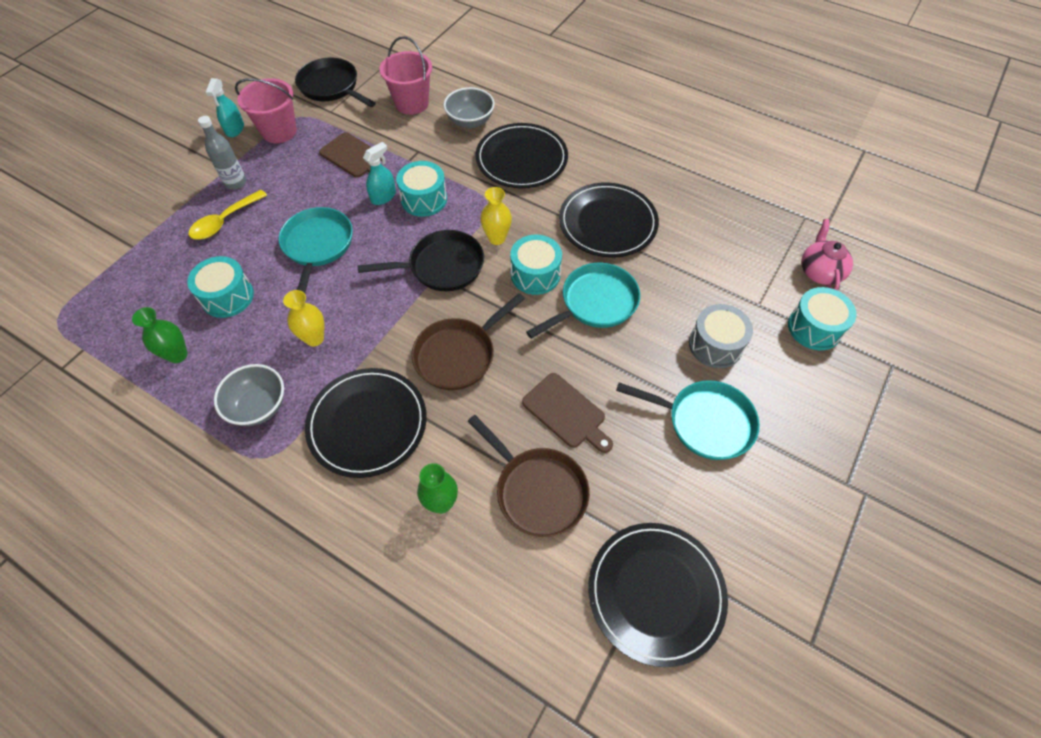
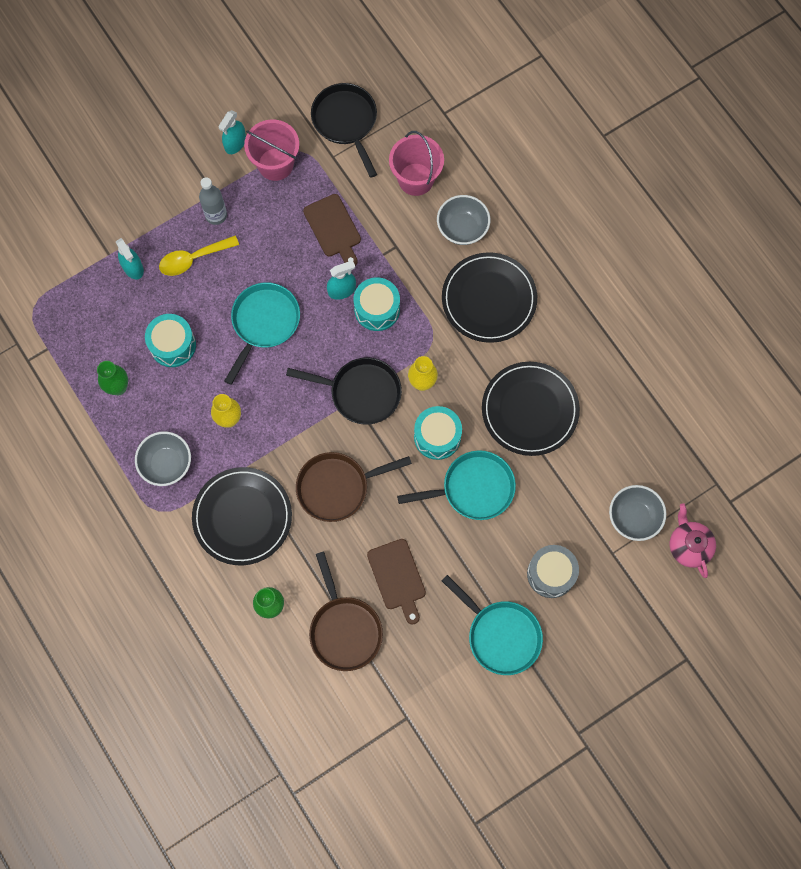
camera: 25 degrees right, 15 degrees up
(162, 248) = (133, 267): none -> turquoise spray bottle
(655, 593) = (389, 741): black plate -> none
(756, 268) = (633, 517): none -> grey bowl
(814, 328) = (645, 596): turquoise drum -> none
(819, 272) = (688, 546): pink teapot -> pink teapot turned 45 degrees counterclockwise

